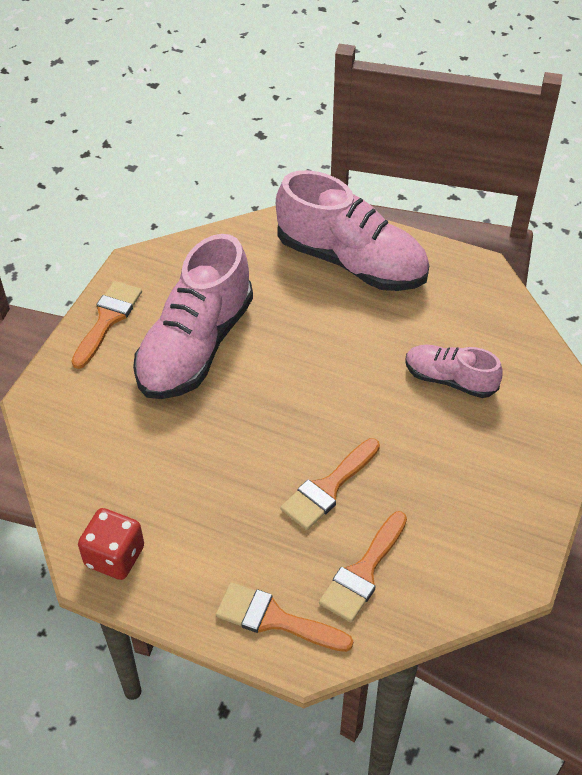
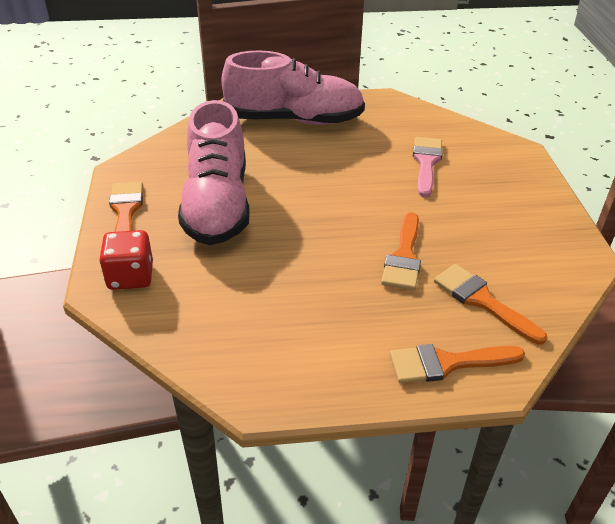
camera: 30 degrees left, 10 degrees down
(114, 556) = (269, 377): red dice -> red dice (130, 276)
(363, 572) = (482, 301): orange brush -> orange brush turned 135 degrees clockwise
(450, 379) = (426, 163): pink shoe -> pink brush

